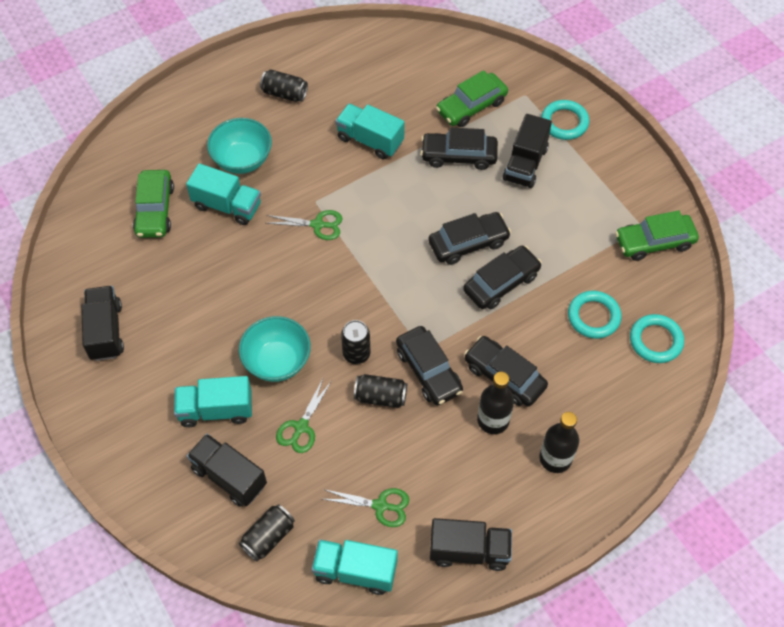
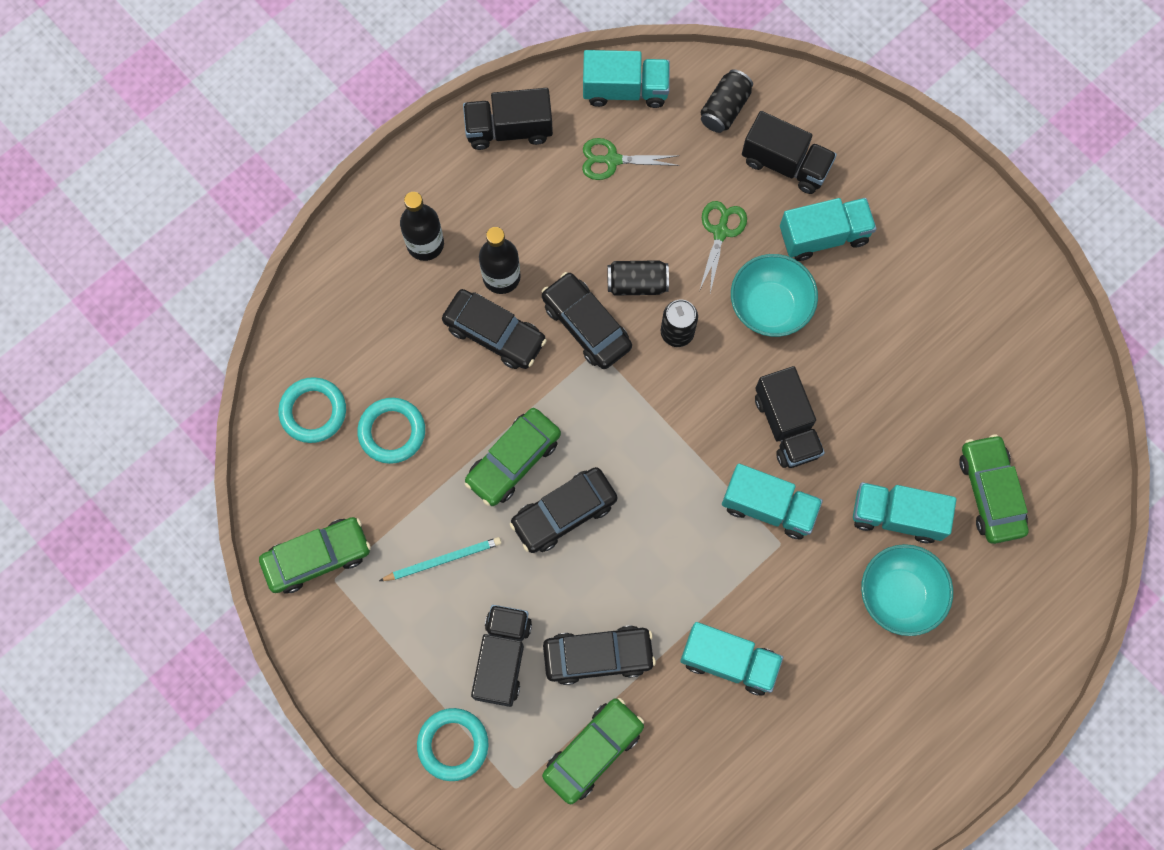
camera: 170 degrees right, 15 degrees up
(106, 331) = (987, 310): black truck -> black truck (786, 425)
(284, 93) = (873, 726): black can -> none
(317, 225) = (768, 507): green scissors -> turquoise truck
(501, 283) = (513, 460): black car -> green car
(561, 227) = (443, 559): none -> turquoise pencil

